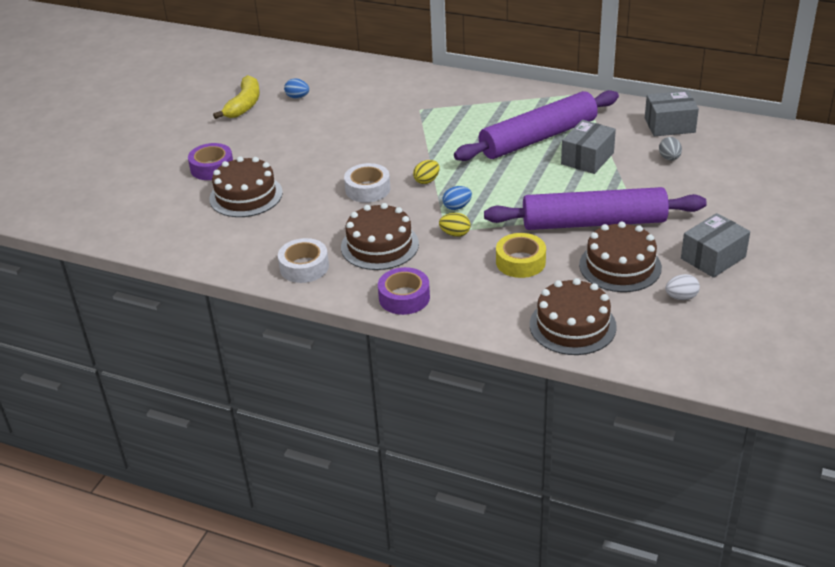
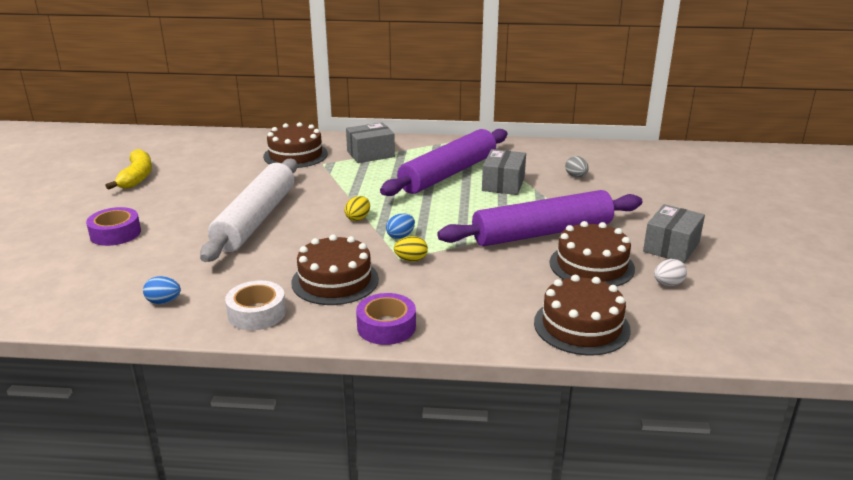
camera: 20 degrees left, 10 degrees down
(246, 195) = (163, 254): brown cake -> brown cake (295, 155)
(297, 97) = (193, 166): blue egg -> blue egg (164, 301)
(335, 169) = (256, 219): none -> white rolling pin
(367, 189) = (299, 232): white tape -> none
(520, 262) = (492, 275): yellow tape -> none
(669, 125) = (559, 153): grey box -> grey box (370, 154)

